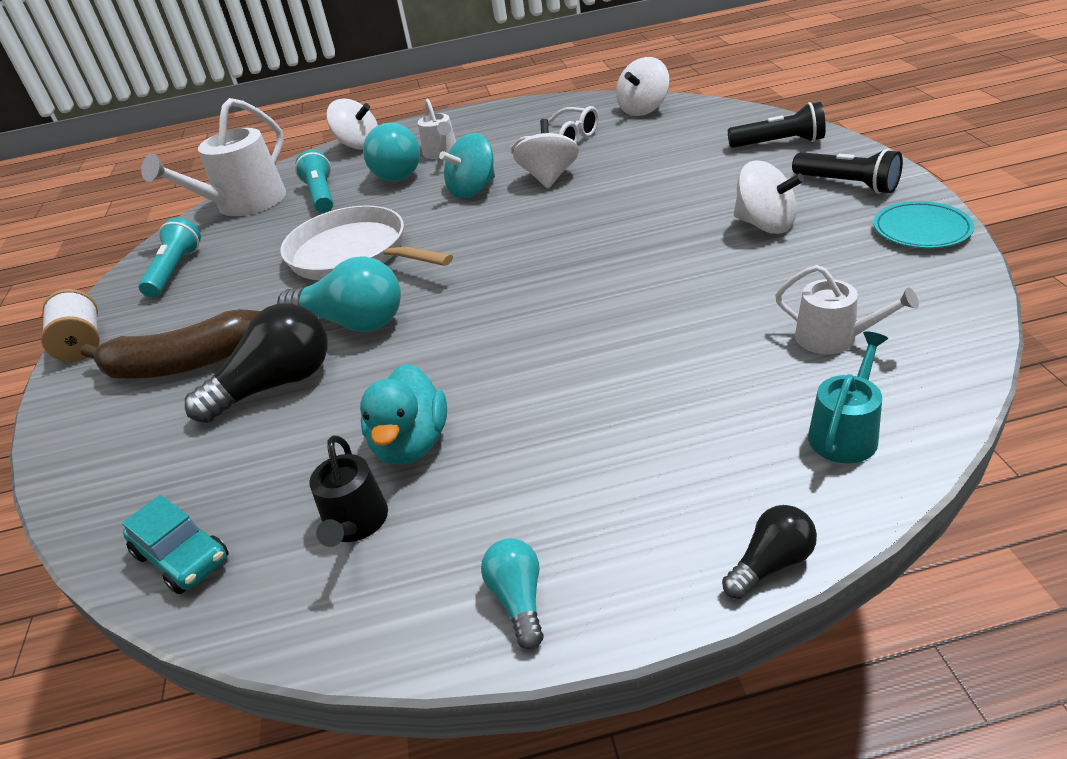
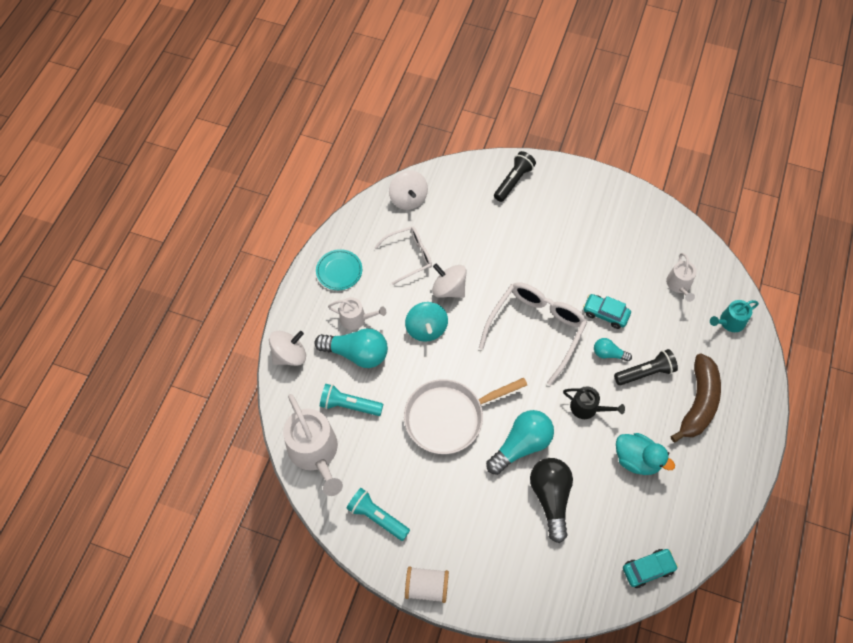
camera: 65 degrees left, 25 degrees up
(183, 363) = (495, 536): brown banana -> brown banana (698, 402)
(355, 523) = (670, 498): black watering can -> black watering can (587, 408)
(518, 600) = (740, 462): turquoise light bulb -> turquoise light bulb (608, 354)
(562, 253) = (536, 329): none -> white glasses
(666, 294) = (605, 314): none -> turquoise car
(765, 225) = (583, 243): white spinning top -> none
(771, 563) = (769, 384): black light bulb -> none
(833, 338) = (679, 285): white watering can -> white watering can turned 120 degrees clockwise
(845, 433) = (729, 322): turquoise watering can -> turquoise watering can turned 90 degrees counterclockwise
(847, 184) = (577, 192): black flashlight -> black flashlight (645, 372)
(921, 230) = (635, 202): turquoise plate -> turquoise plate (339, 271)

